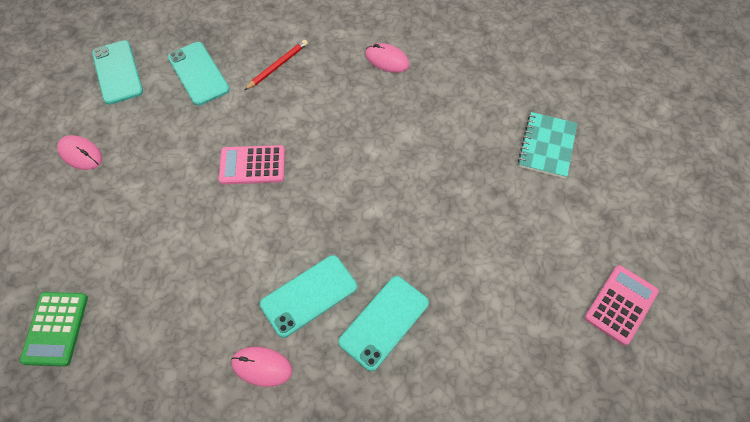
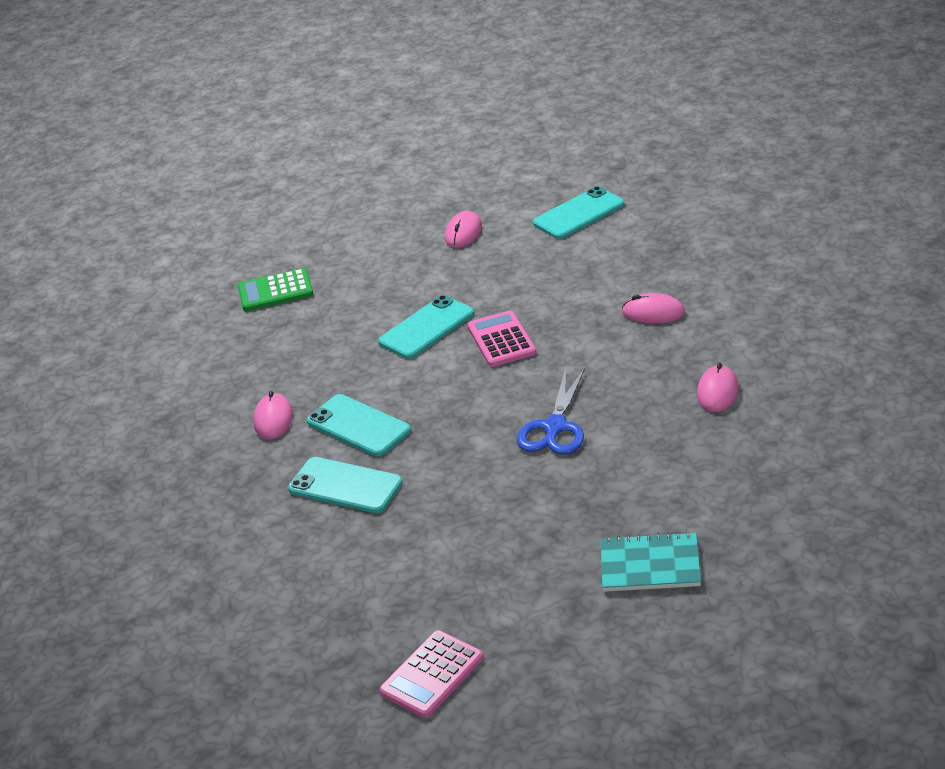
camera: 80 degrees right, 25 degrees down
(198, 73) = (608, 263): turquoise phone -> turquoise phone (426, 328)
(277, 66) = (653, 312): red pencil -> pink mouse
(379, 159) = (555, 427): none -> blue scissors
(621, 305) = (432, 675): pink calculator -> pink calculator turned 105 degrees clockwise

